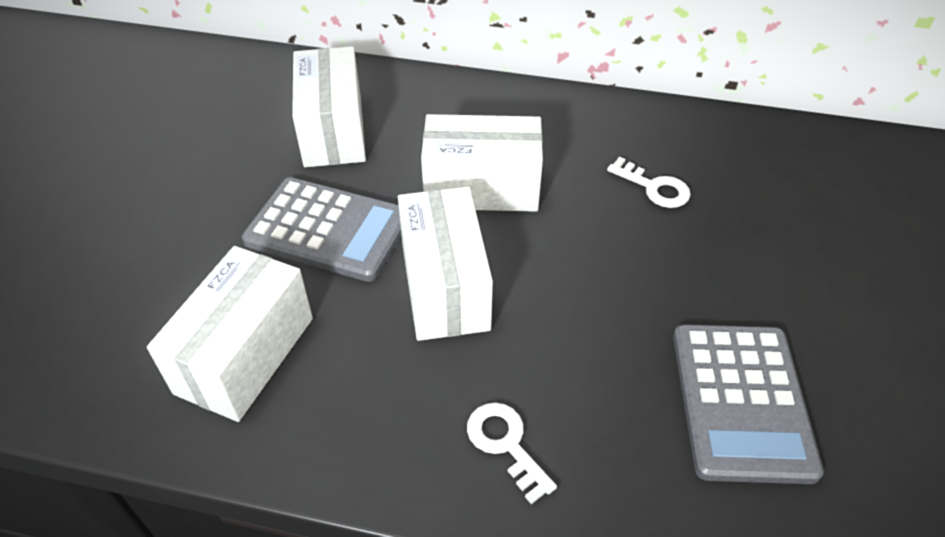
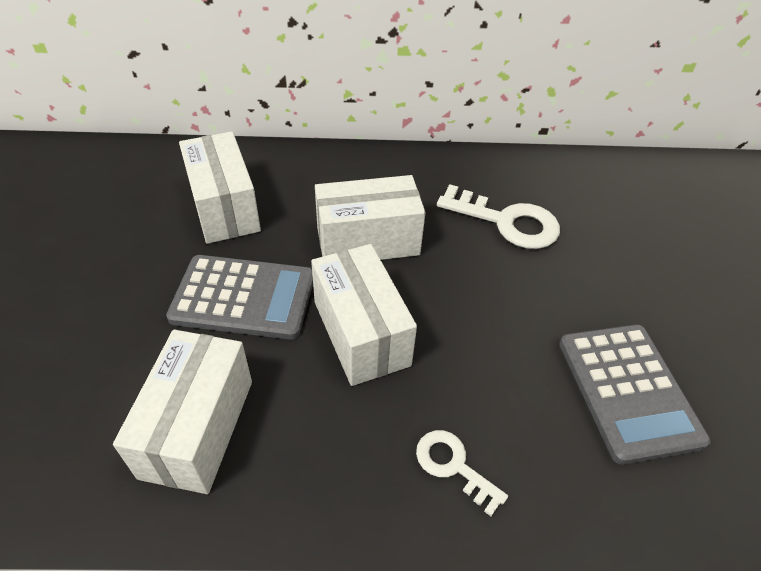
camera: 15 degrees left, 0 degrees up
(654, 187) = (506, 222): white key -> white key, size x1.73

